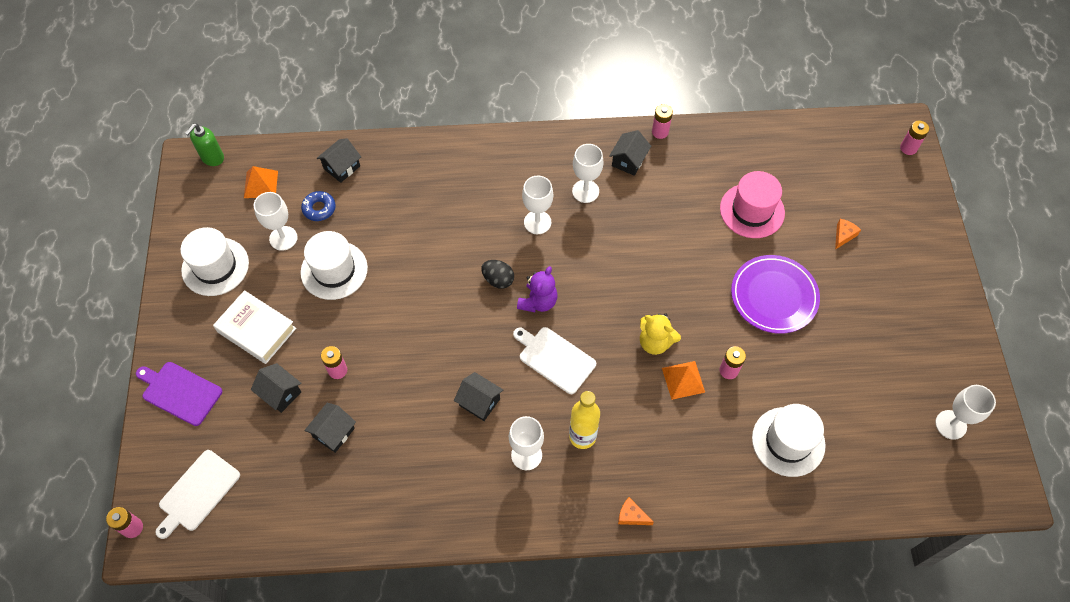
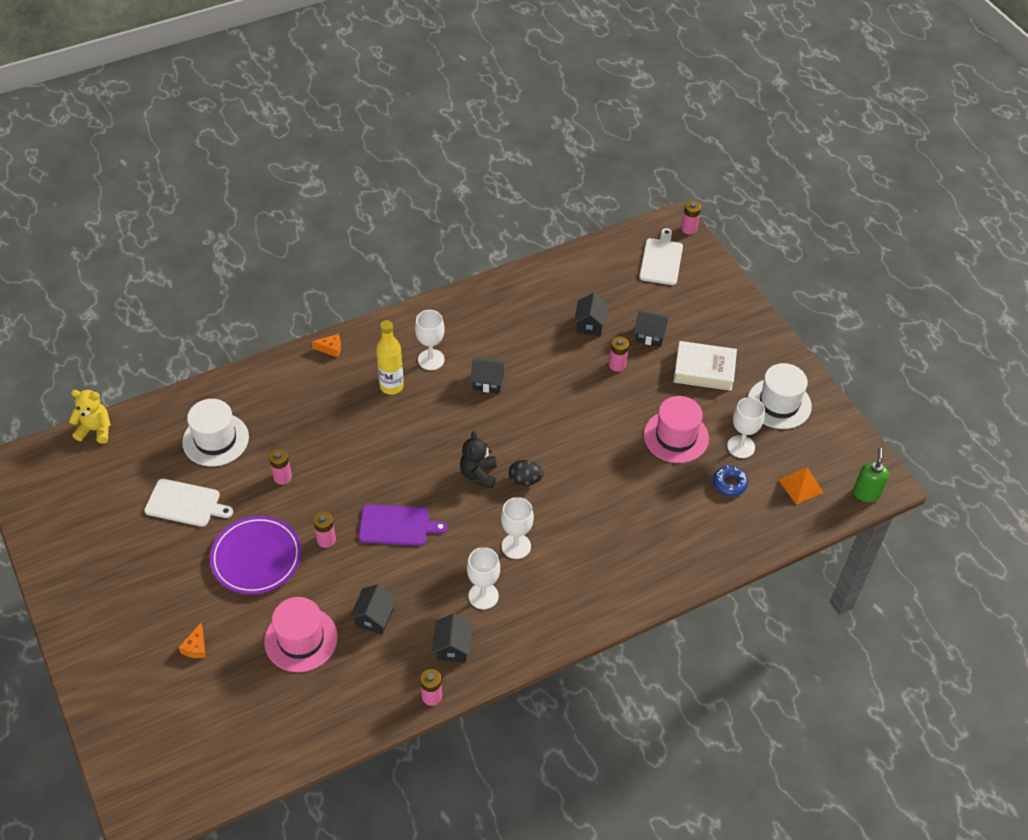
camera: 155 degrees right, 10 degrees down
(180, 392) = (727, 310): purple cutting board -> purple cutting board (397, 525)
(334, 270) = (676, 436): white hat -> pink hat
(342, 167) = (738, 530): black house -> black house (374, 617)
(538, 302) = (478, 474): purple teddy bear -> black teddy bear
(555, 358) = (441, 434): white cutting board -> white cutting board (185, 503)
(655, 342) = (357, 477): yellow teddy bear -> yellow teddy bear (95, 430)
(683, 380) = (321, 456): orange pyramid -> none
(908, 148) = (133, 788): pink battery -> pink battery (326, 540)
(951, 424) = (69, 501): white goblet -> none

